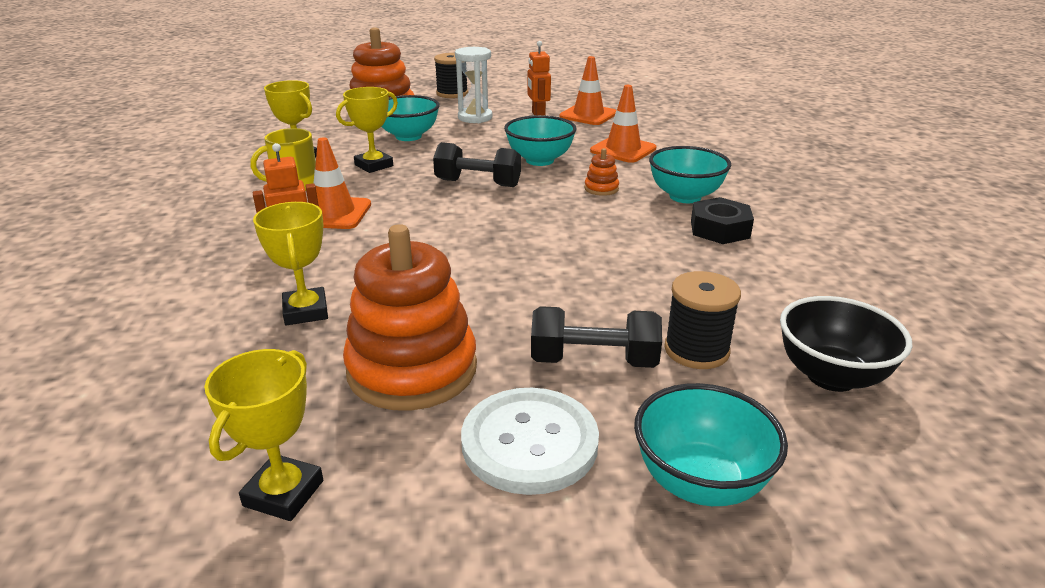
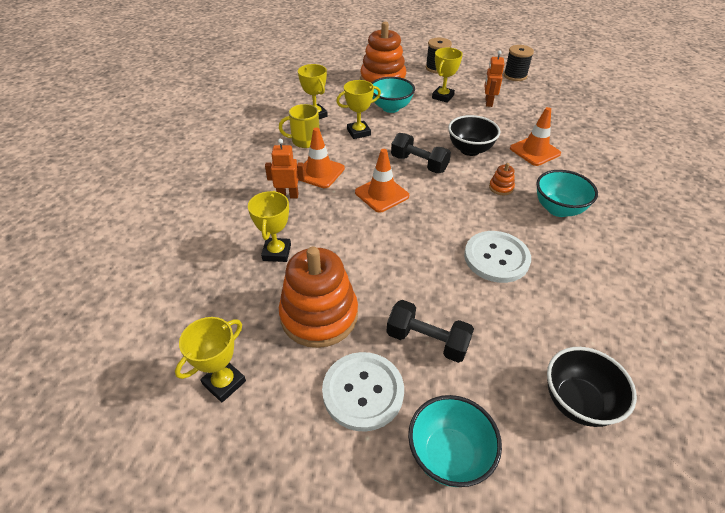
camera: 20 degrees right, 15 degrees up
(475, 117) = (442, 97): white hourglass -> yellow trophy
(539, 160) = (470, 150): turquoise bowl -> black bowl
(588, 115) = (525, 109): orange traffic cone -> orange traffic cone (382, 194)
(636, 255) = (496, 258): none -> white button
(696, 350) = (497, 352): black spool -> black spool (515, 76)
(719, 229) = (568, 247): black nut -> none

